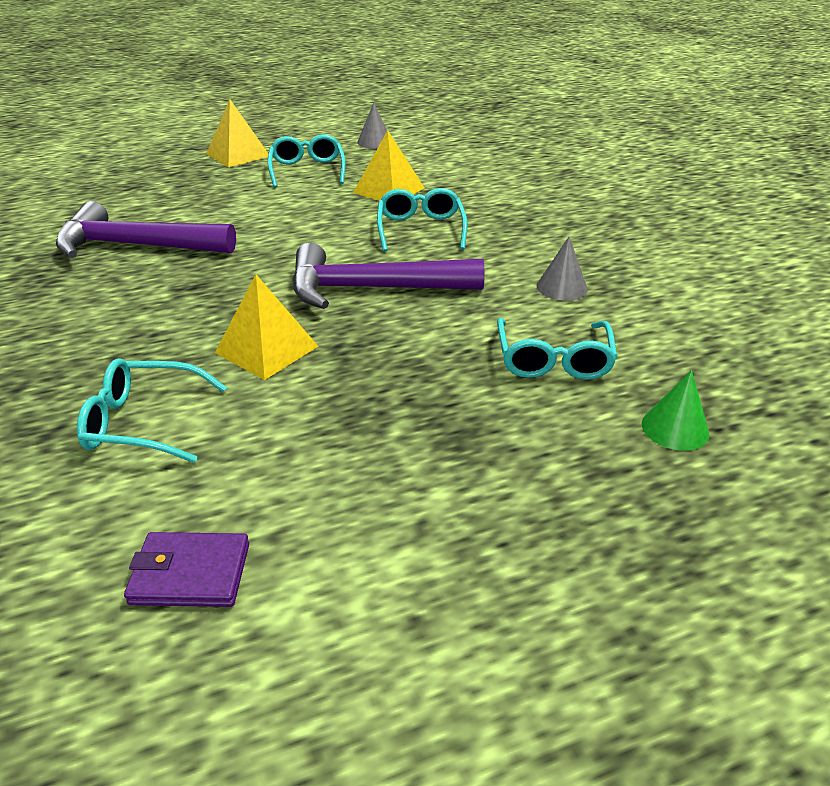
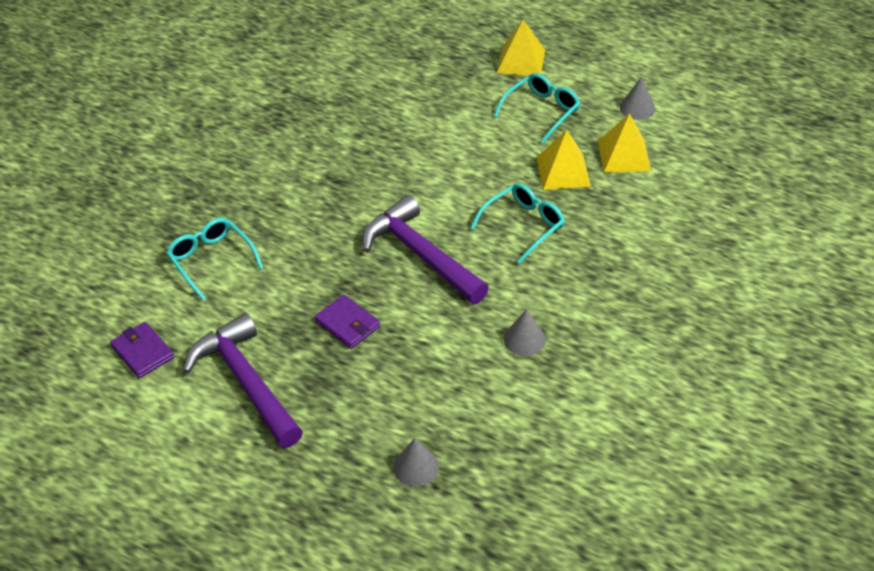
camera: 50 degrees right, 10 degrees up
(137, 246) = (351, 122): purple hammer -> purple hammer (246, 382)
(266, 349) = (312, 257): yellow pyramid -> yellow pyramid (624, 155)
(400, 373) = (347, 324): none -> purple wallet
(553, 360) = (430, 381): turquoise glasses -> none
(675, 428) = (416, 467): green cone -> grey cone

